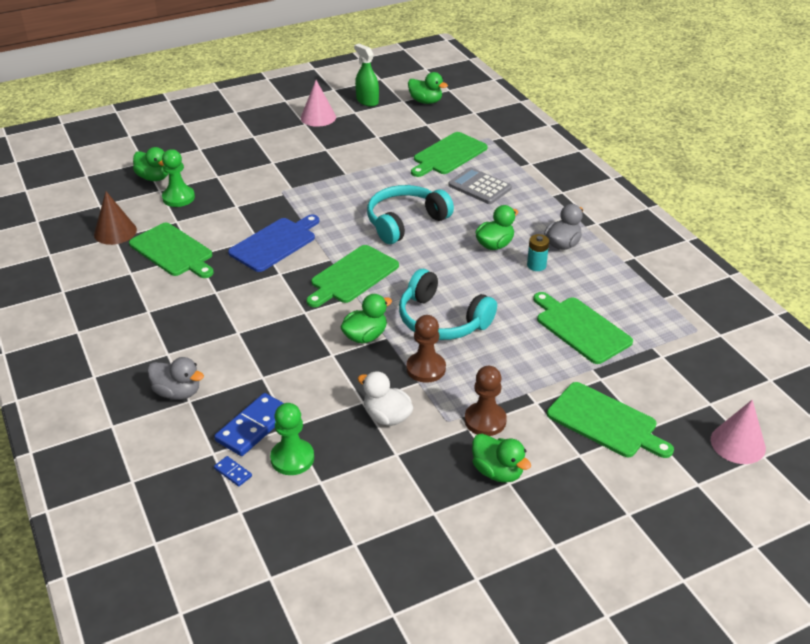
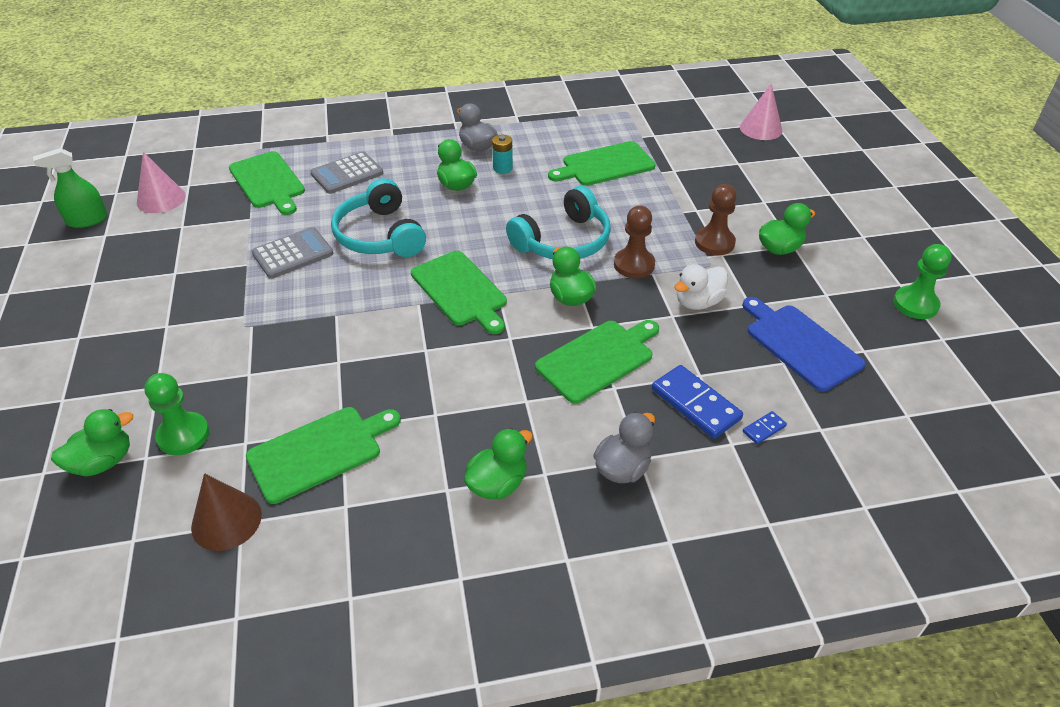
camera: 75 degrees left, 5 degrees up
(275, 243) = (360, 346): blue cutting board -> blue cutting board (800, 344)
(292, 458) = (748, 379): green pawn -> green pawn (915, 304)
(318, 117) = (87, 268): pink cone -> pink cone (161, 199)
(365, 189) = (293, 254): none -> grey calculator
(426, 101) = (135, 176): green duck -> green duck (498, 484)
(605, 422) = (727, 180): green cutting board -> green cutting board (598, 359)

